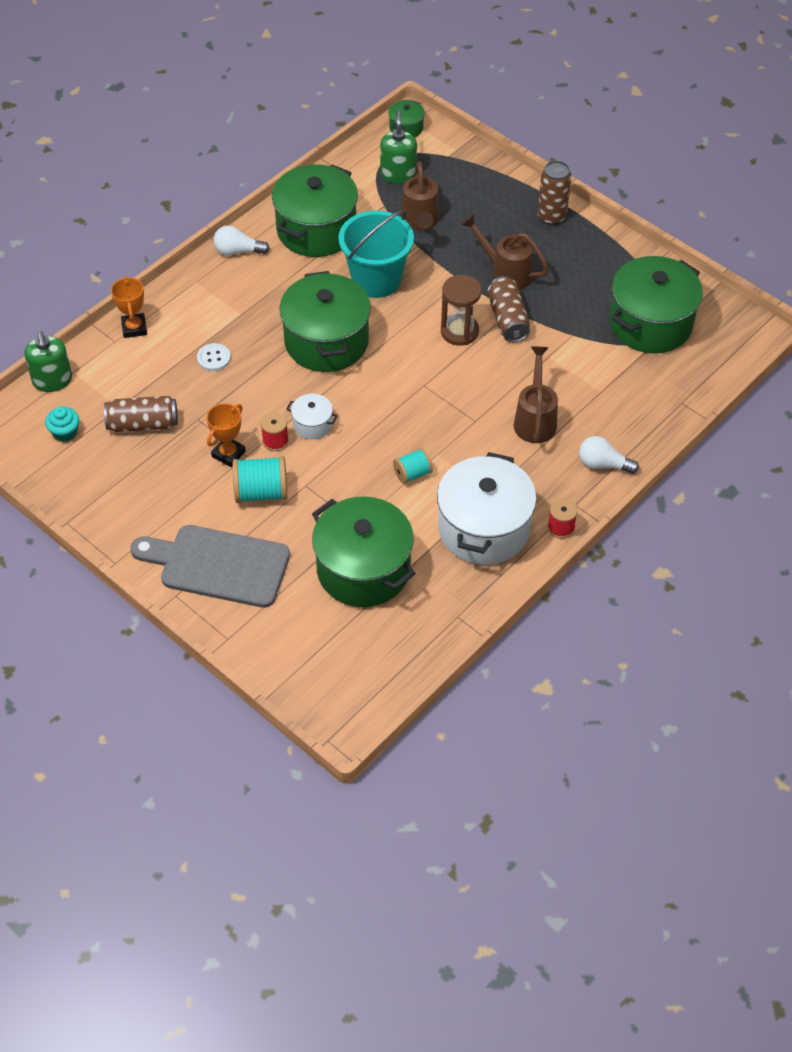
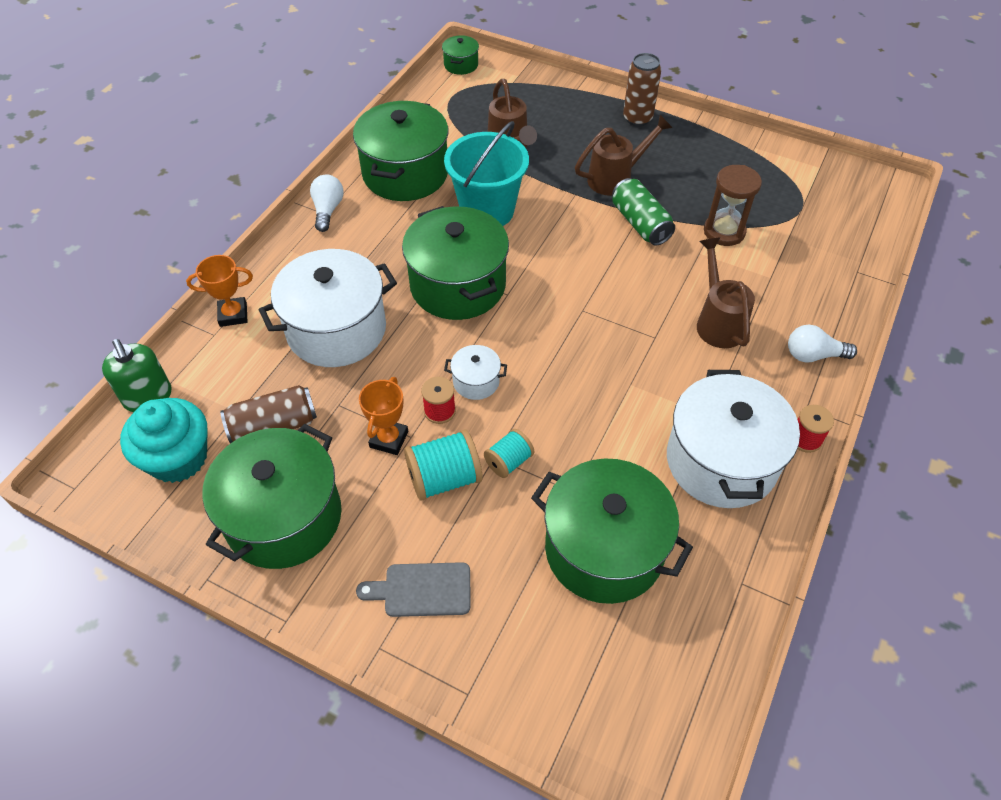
camera: 15 degrees left, 0 degrees up
(65, 432) = (178, 458): turquoise cupcake -> turquoise cupcake, size x1.92
(134, 328) = (233, 315): orange trophy -> orange trophy turned 75 degrees counterclockwise
(214, 358) = (336, 330): white button -> white pot
(218, 565) = (422, 590): grey cutting board -> grey cutting board, size x0.55
(238, 251) = (328, 210): white light bulb -> white light bulb turned 105 degrees clockwise
(398, 174) = (470, 107): green soap dispenser -> none
(412, 474) = (612, 414): turquoise spool -> turquoise spool (509, 461)
(459, 331) = (596, 246): brown hourglass -> brown hourglass (724, 231)
(505, 272) = (616, 178): brown watering can -> brown watering can turned 135 degrees clockwise
(507, 319) = (640, 223): brown can -> green can
(650, 323) = (784, 199): green pot -> green pot (284, 517)

